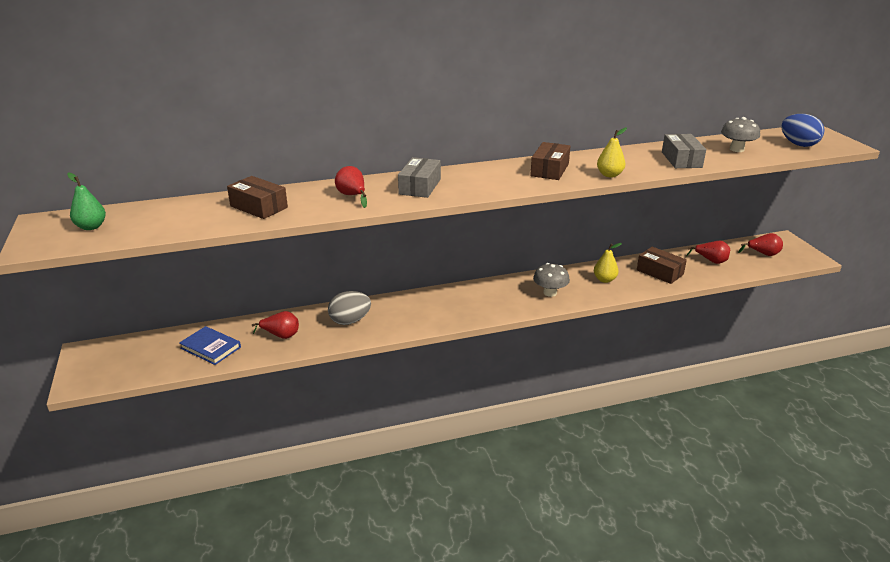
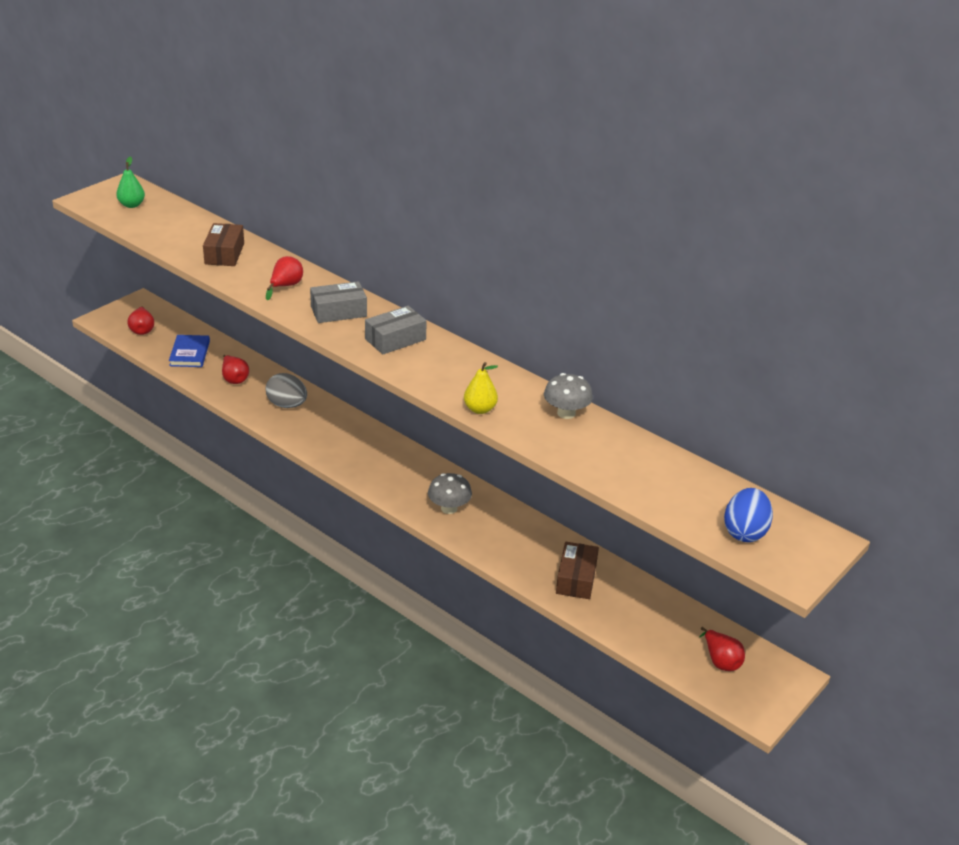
camera: 55 degrees right, 5 degrees up
(549, 170) = (455, 370): brown box -> none
(604, 280) = (515, 540): yellow pear -> none
(681, 160) = (580, 448): grey box -> grey box (395, 339)
(711, 261) = (650, 616): red pear -> red pear (142, 330)
(736, 149) = (665, 484): grey mushroom -> grey mushroom (566, 413)

